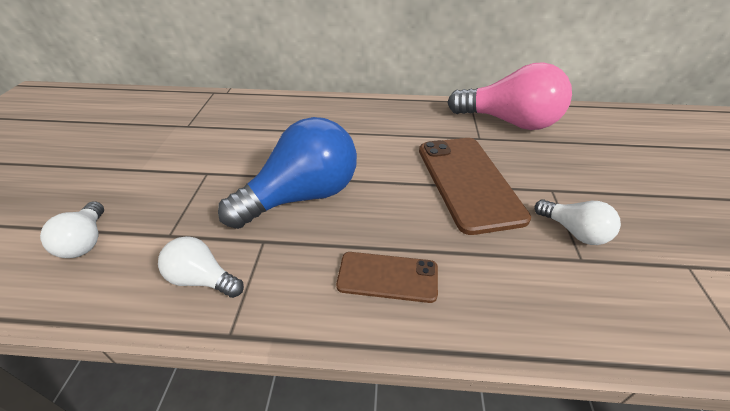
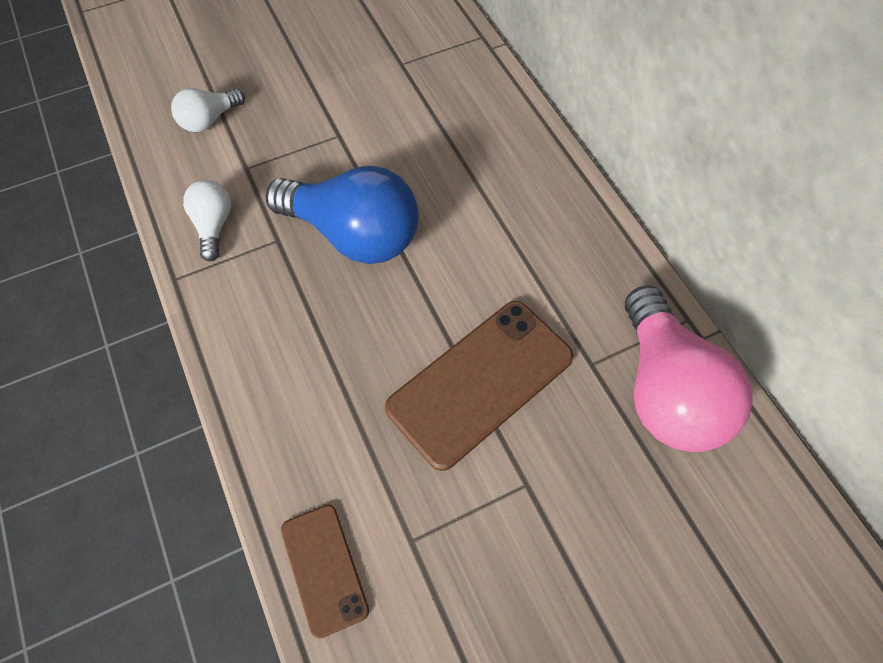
camera: 60 degrees right, 20 degrees up
(387, 277) = (288, 362): brown phone -> brown phone (324, 569)
(574, 232) = (456, 525): white light bulb -> none

